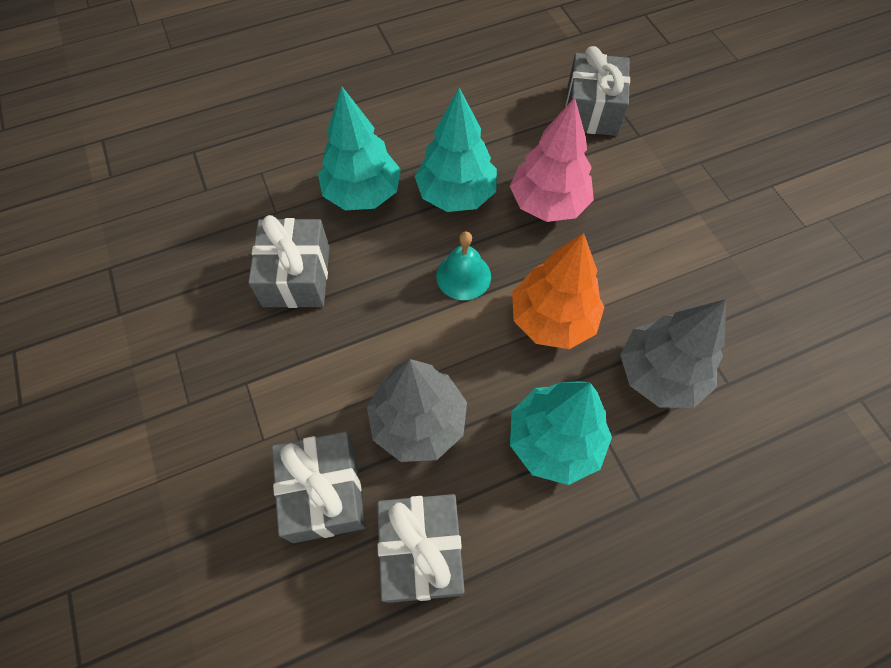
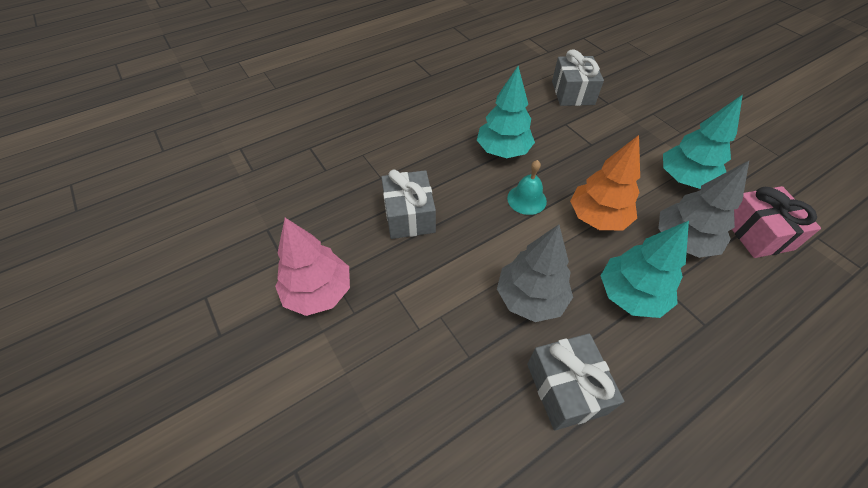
camera: 10 degrees left, 10 degrees down
(324, 493) = (478, 359): grey gift -> none
(362, 193) = (438, 158): turquoise tree -> turquoise tree (684, 179)
(548, 203) = (566, 148): pink tree -> pink tree (318, 292)
(772, 378) = (757, 233): none -> pink gift

